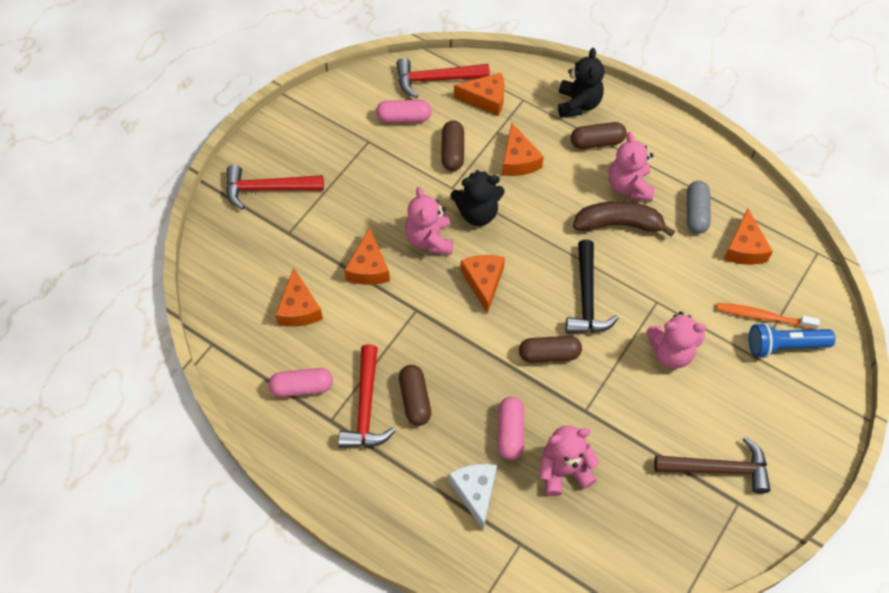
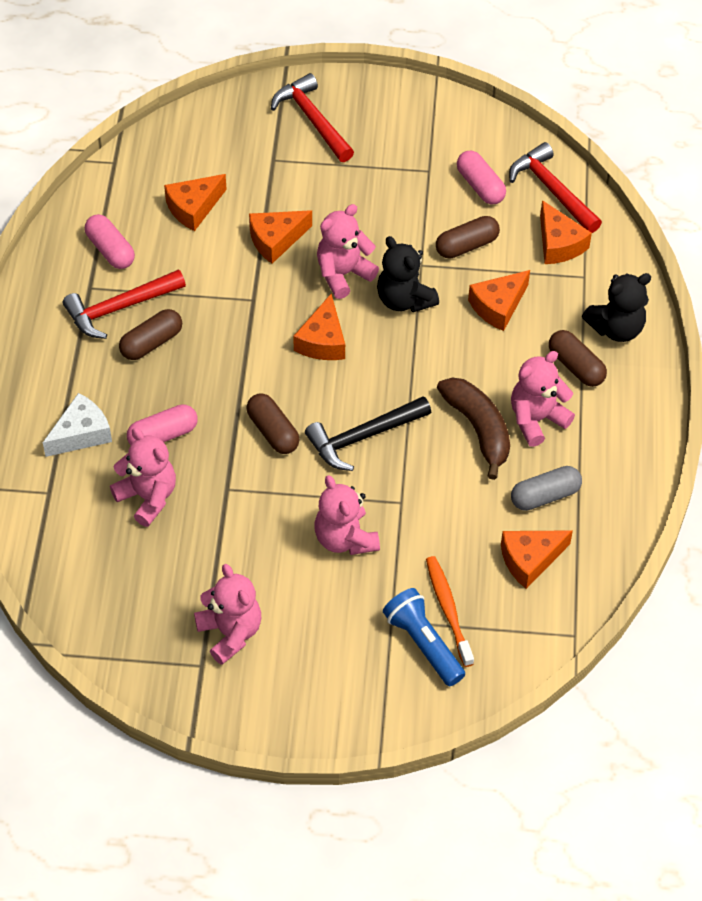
camera: 60 degrees right, 5 degrees down
(483, 282) = (322, 340): orange cheese -> orange cheese turned 135 degrees clockwise
(718, 469) = (230, 633): brown hammer -> pink teddy bear

